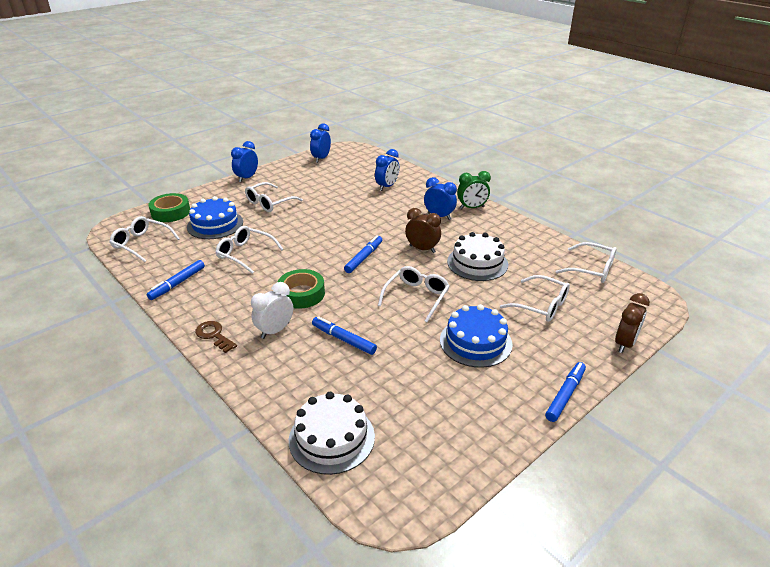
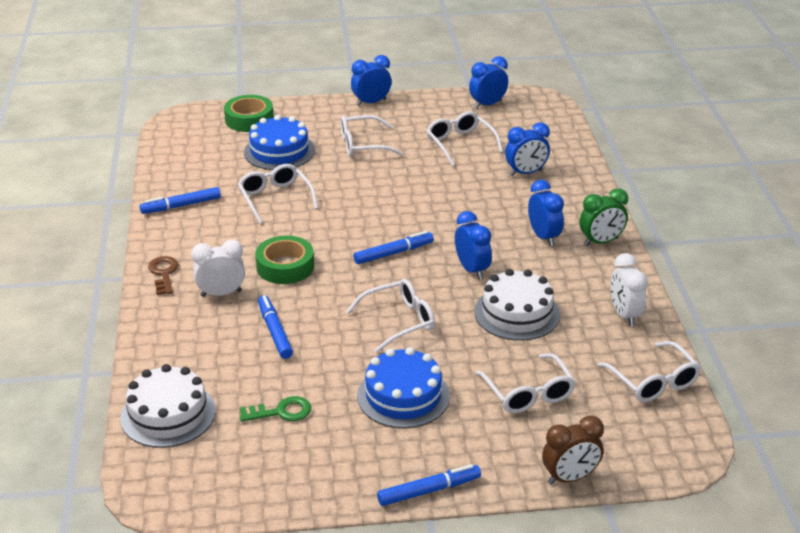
camera: 35 degrees right, 0 degrees up
(141, 244) = (188, 147): white glasses -> white glasses (460, 144)
(412, 392) = (281, 412): none -> green key
(422, 249) = (472, 270): brown clock -> blue clock
(472, 208) = (601, 242): green clock -> green clock turned 45 degrees counterclockwise
(532, 240) = (624, 315): none -> white clock

